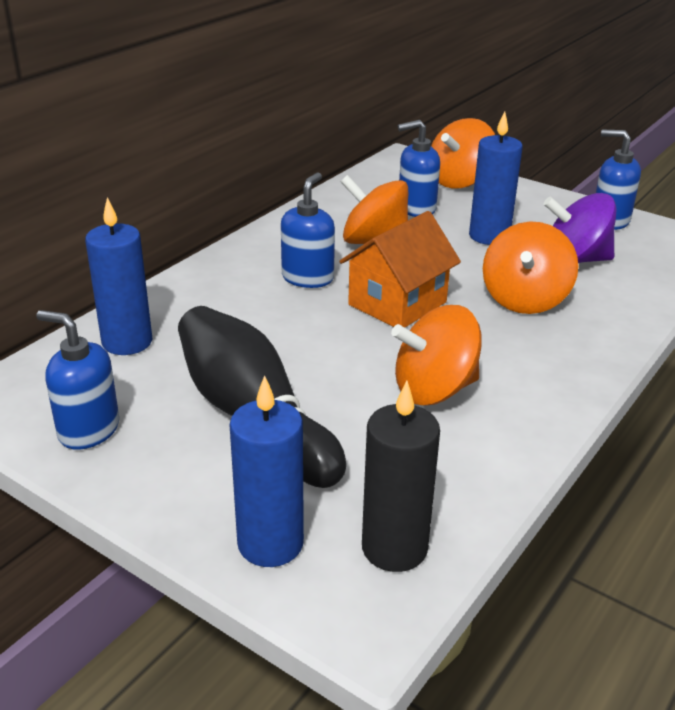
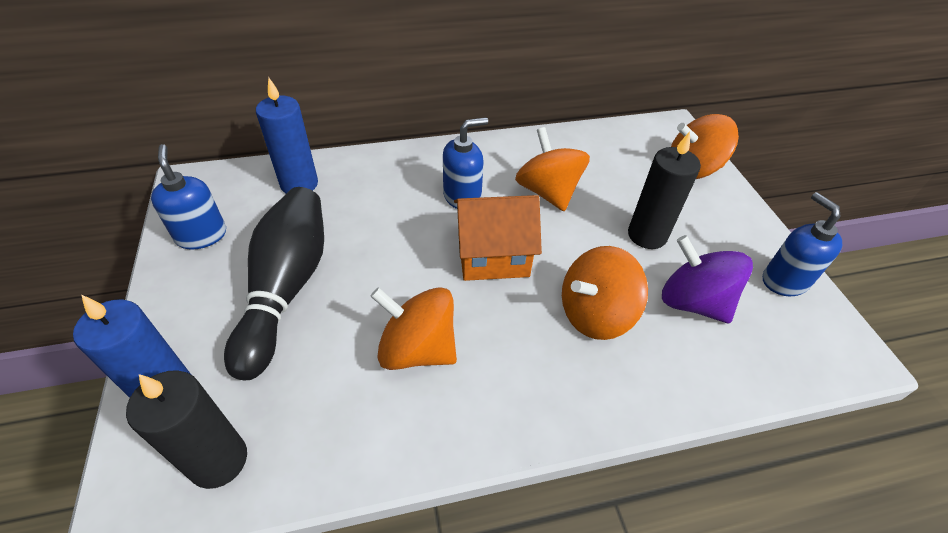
camera: 40 degrees right, 15 degrees up
(416, 209) = (620, 178): blue soap dispenser -> none
(489, 236) = (647, 235): blue candle -> black candle

